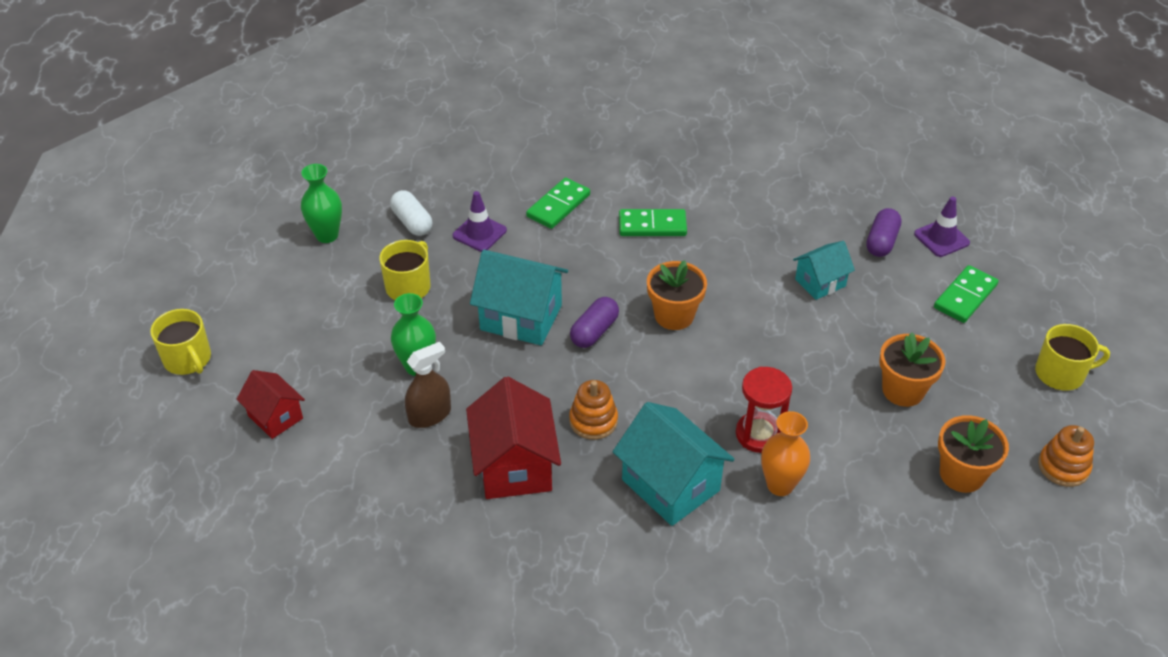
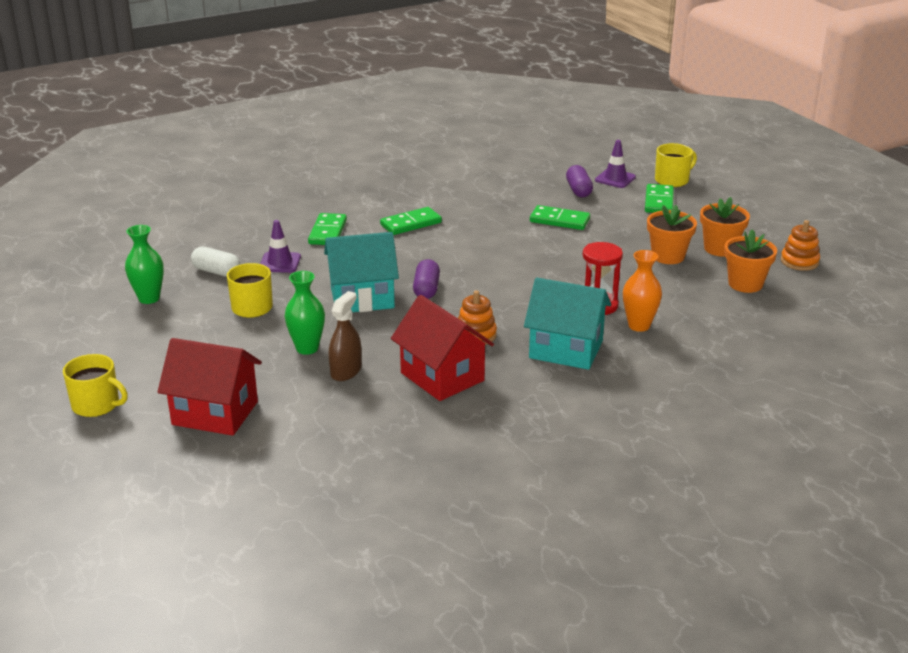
camera: 30 degrees left, 15 degrees down
(275, 417) = (215, 413): red house -> red house, size x1.68
(674, 315) = (476, 264): orange flower pot -> orange flower pot (720, 248)
(820, 283) = (559, 220): turquoise house -> green domino
(1061, 373) = (753, 220): yellow mug -> yellow mug (672, 180)

